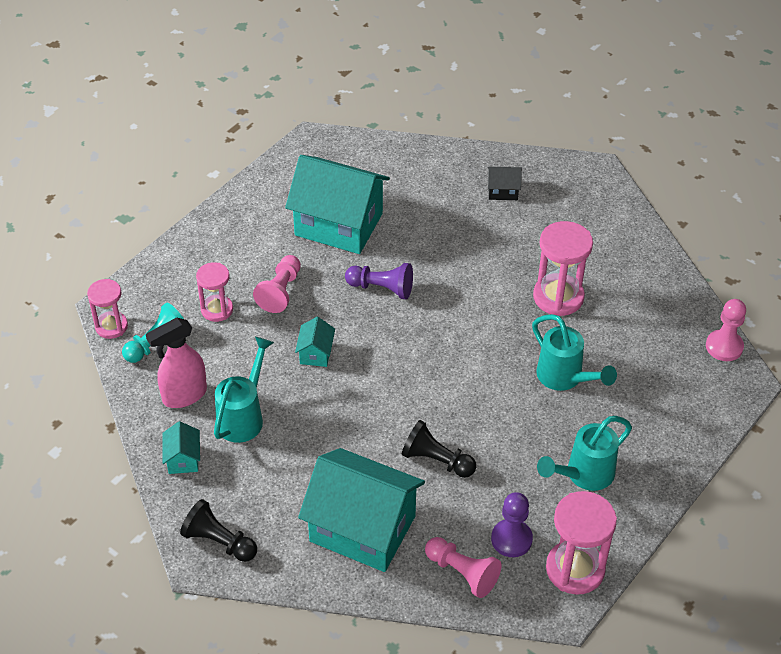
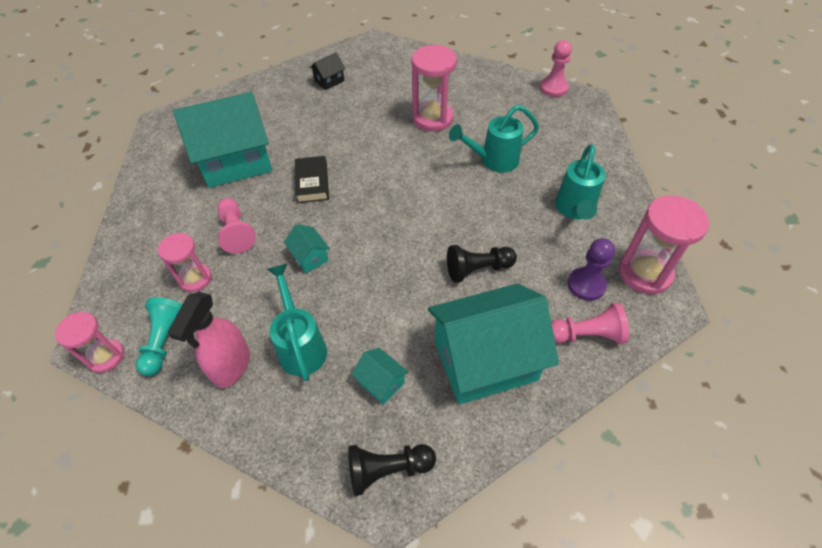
camera: 40 degrees left, 5 degrees up
(183, 459) = (283, 422): turquoise house -> turquoise house (381, 382)
(382, 288) = (312, 183): purple pawn -> black book
(565, 378) = (493, 161): turquoise watering can -> turquoise watering can turned 150 degrees clockwise

